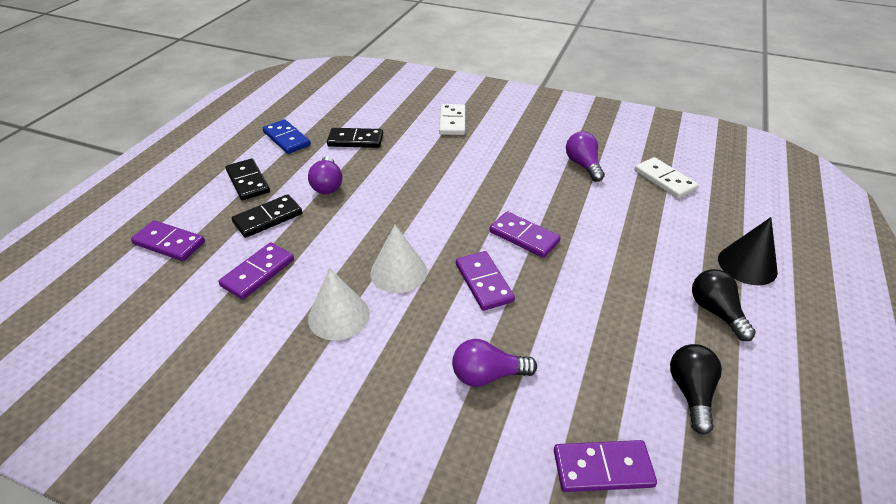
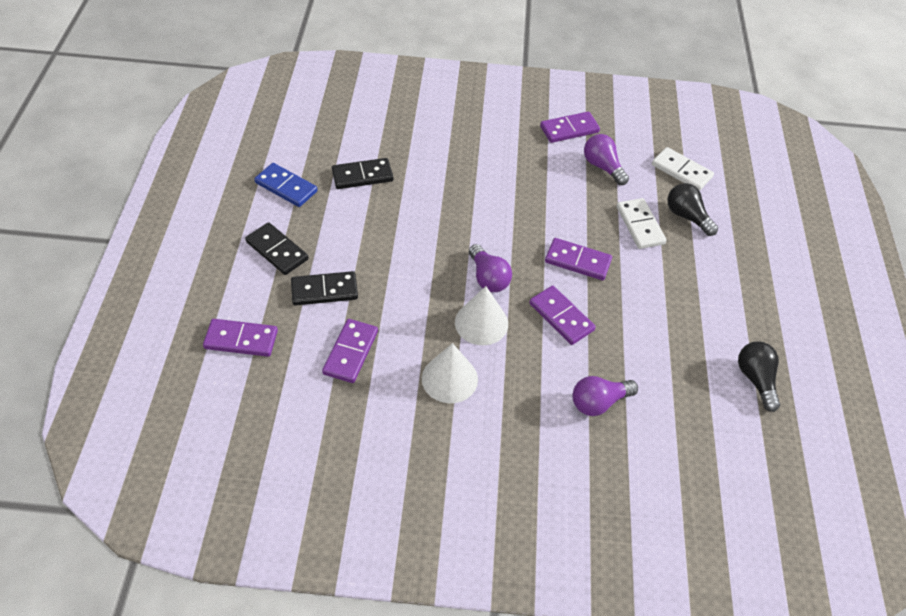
camera: 20 degrees left, 10 degrees up
(268, 218) = (324, 290): black domino -> black domino turned 45 degrees clockwise
(327, 185) = (363, 239): purple light bulb -> purple light bulb (488, 278)
(452, 122) = (452, 133): white domino -> white domino (640, 225)
(602, 468) = (710, 455): purple domino -> purple domino (569, 129)
(716, 312) = (757, 303): black light bulb -> black light bulb (687, 216)
(747, 265) = (771, 251): black cone -> none

